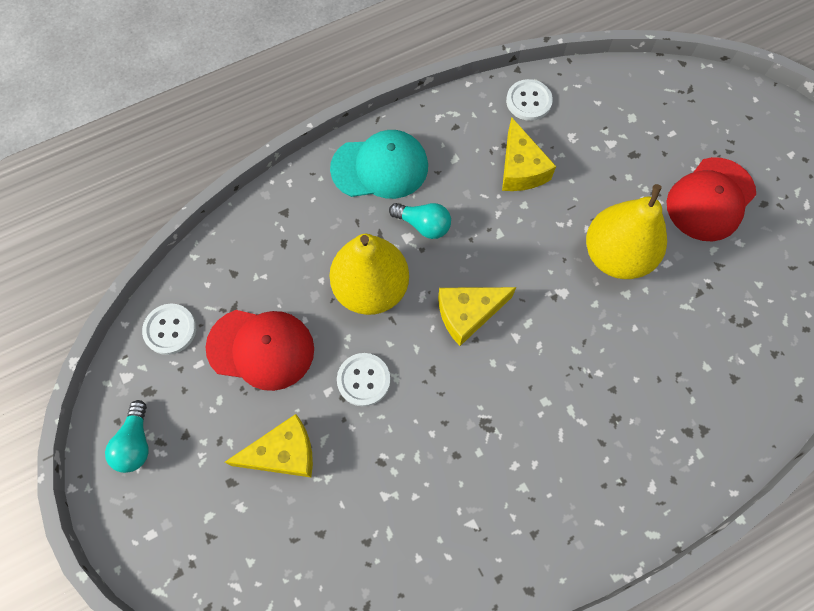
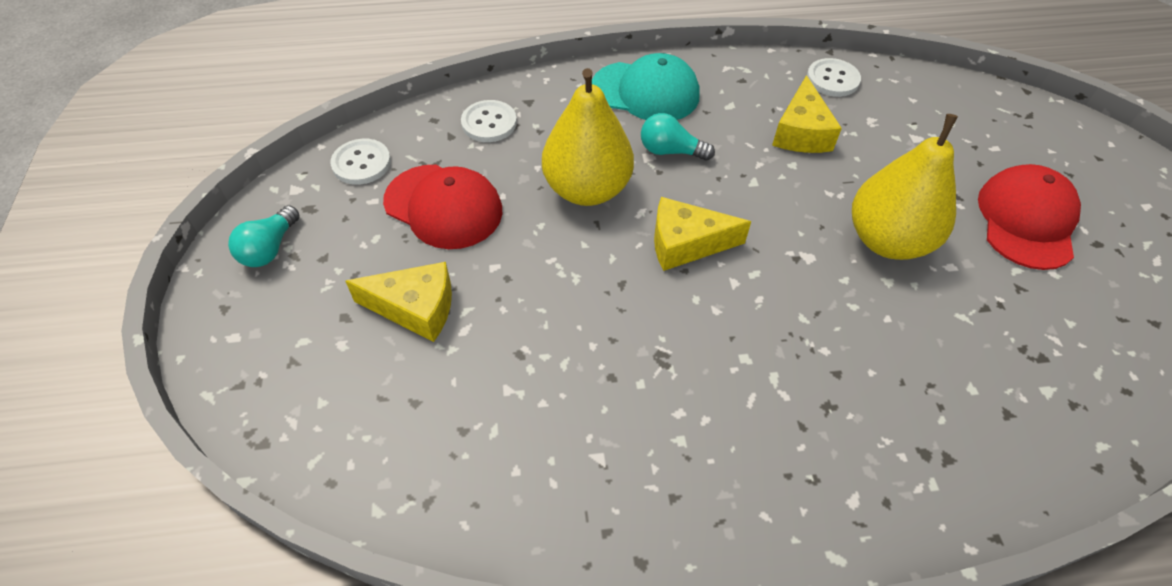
camera: 20 degrees right, 15 degrees down
(363, 380) = (539, 268): white button -> white button (489, 123)
(423, 225) = (670, 151): turquoise light bulb -> turquoise light bulb turned 150 degrees clockwise
(710, 199) = (1026, 220): red cap -> red cap turned 135 degrees clockwise

